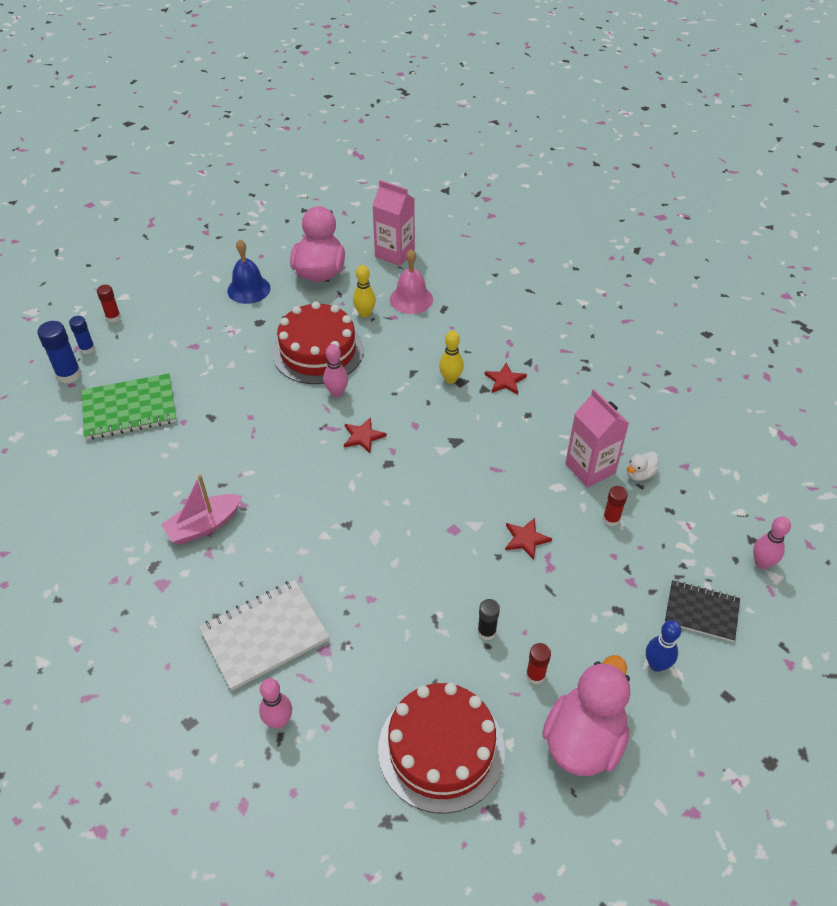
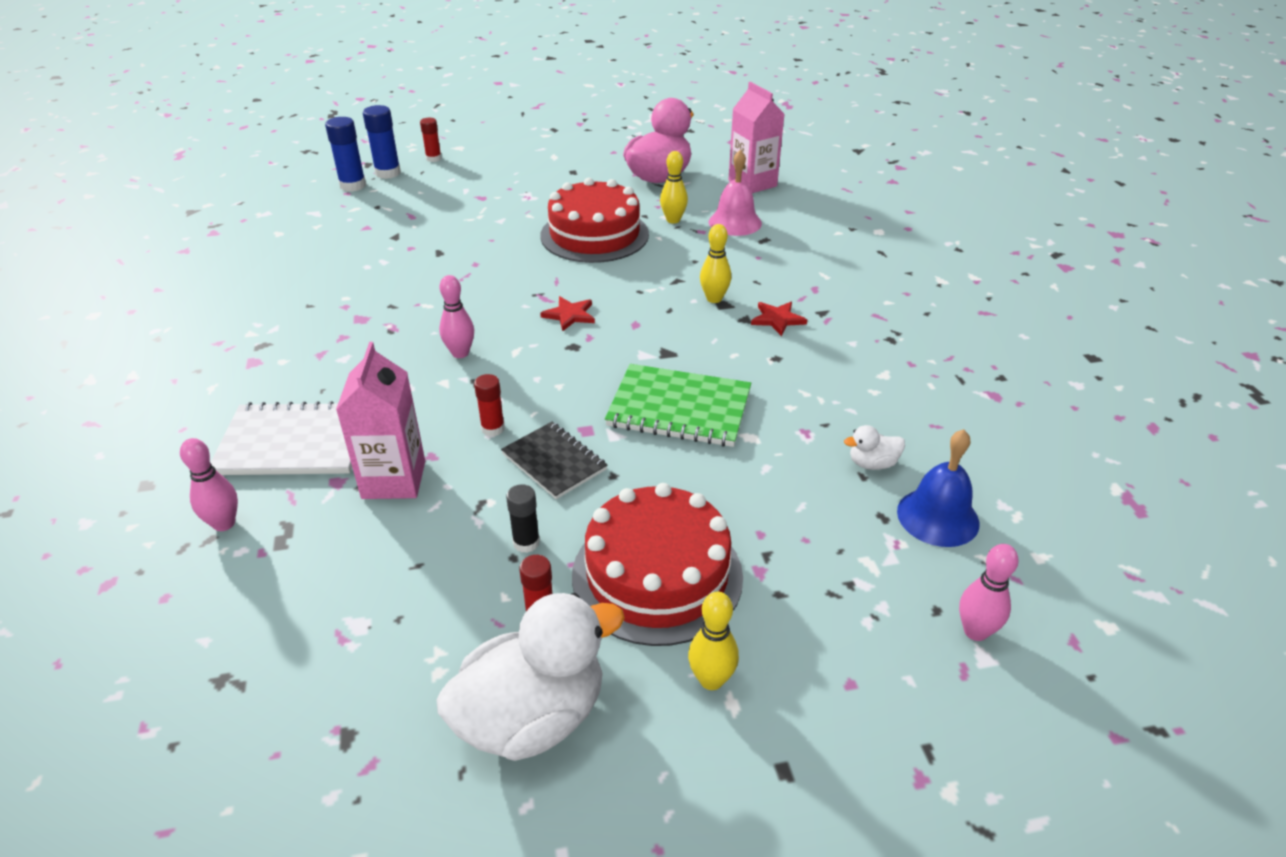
camera: 30 degrees right, 10 degrees down
(87, 348) = (388, 173): blue glue stick -> blue glue stick, size x1.59
(129, 408) = (375, 224): green notebook -> green notebook (679, 408)
(204, 525) = (340, 331): pink boat -> none
(248, 289) = (576, 172): blue bell -> blue bell (938, 517)
(337, 393) = (579, 272): pink bowling pin -> pink bowling pin (460, 353)
(441, 749) = (355, 636): red cake -> red cake (657, 575)
(526, 539) = (662, 472): red star -> none
(583, 740) = (532, 717): pink duck -> white duck
(590, 468) = (809, 434): pink carton -> pink carton (394, 480)
(611, 519) = (791, 494): red glue stick -> red glue stick (493, 428)
(656, 664) = (711, 680): blue bowling pin -> yellow bowling pin
(701, 612) = (831, 649): black notebook -> black notebook (554, 462)

